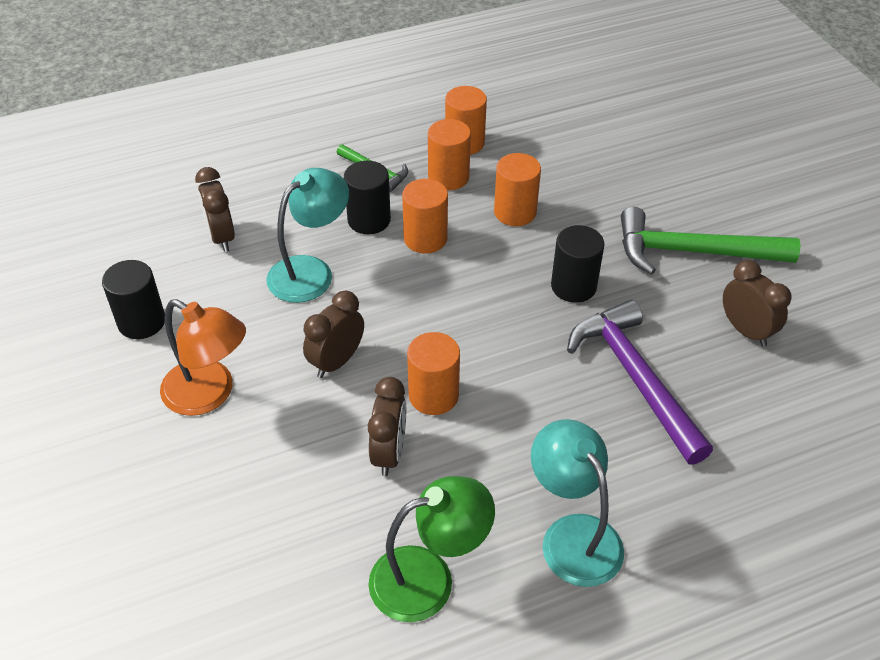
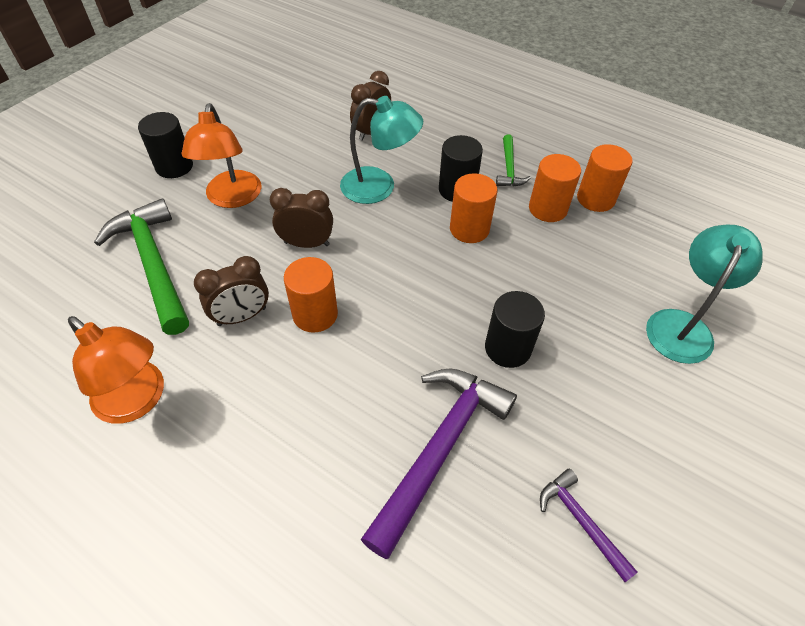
camera: 55 degrees right, 5 degrees up
(141, 322) = (270, 138): black cylinder -> black cylinder (174, 166)
(428, 578) = (138, 401): green lamp -> orange lamp
(515, 212) = (553, 267): orange cylinder -> none
(572, 535) = (231, 483): turquoise lamp -> turquoise lamp (682, 325)
(692, 252) = (641, 422): green hammer -> green hammer (154, 264)
(746, 330) = (581, 521): brown clock -> purple hammer

